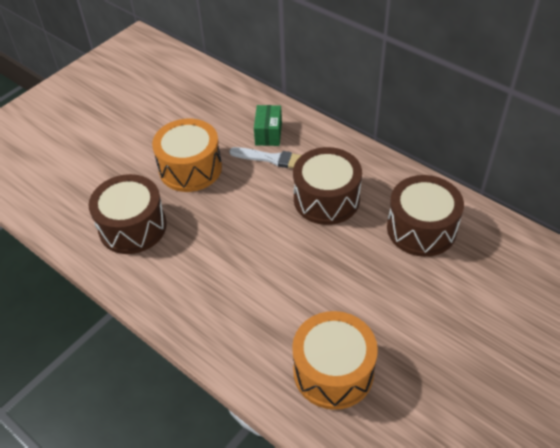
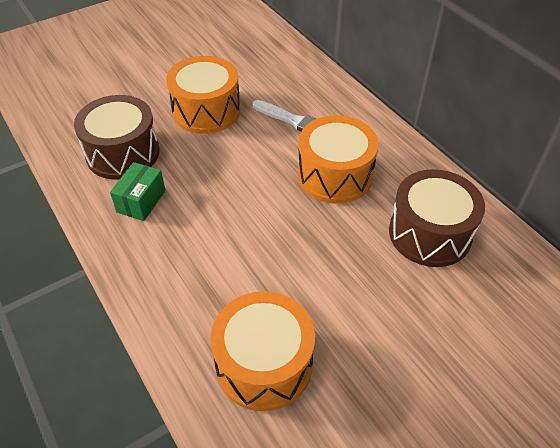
camera: 15 degrees right, 0 degrees up
(268, 134) = (301, 96): green box -> green box (141, 201)
(326, 199) = (335, 175): brown drum -> orange drum

